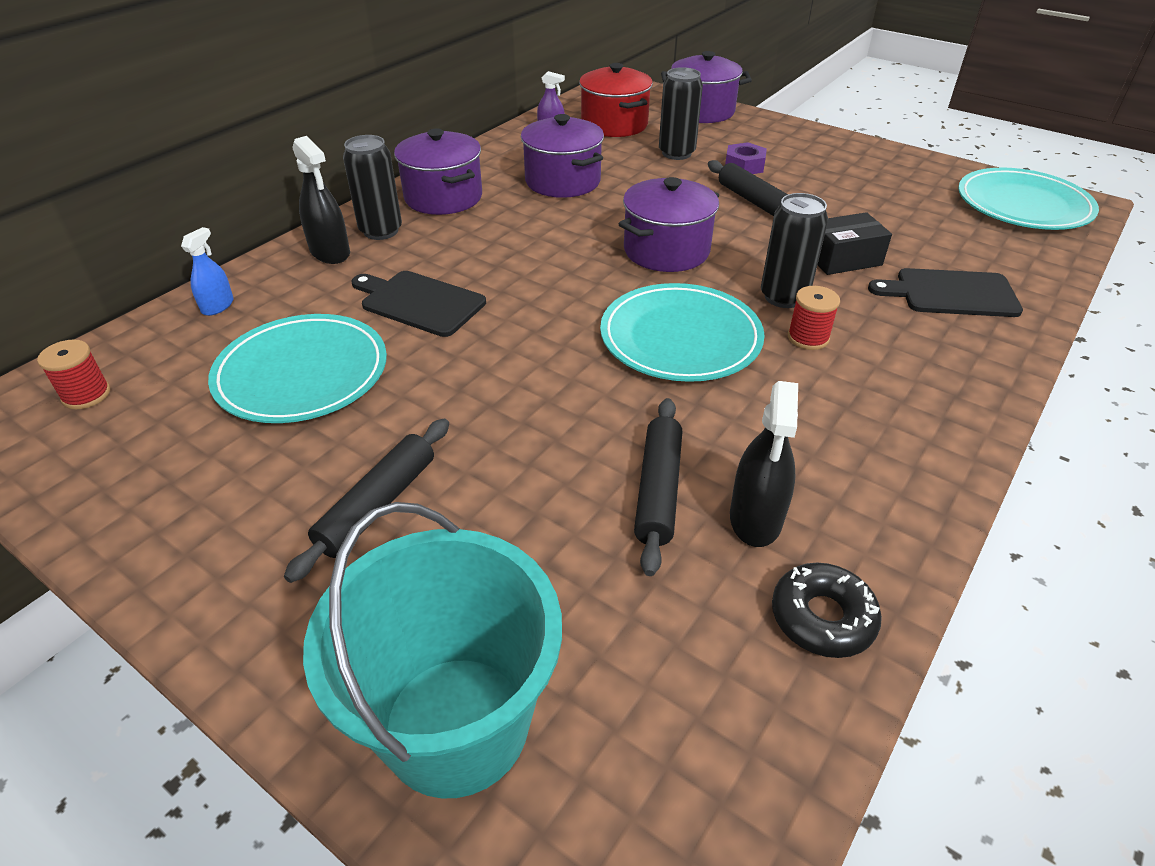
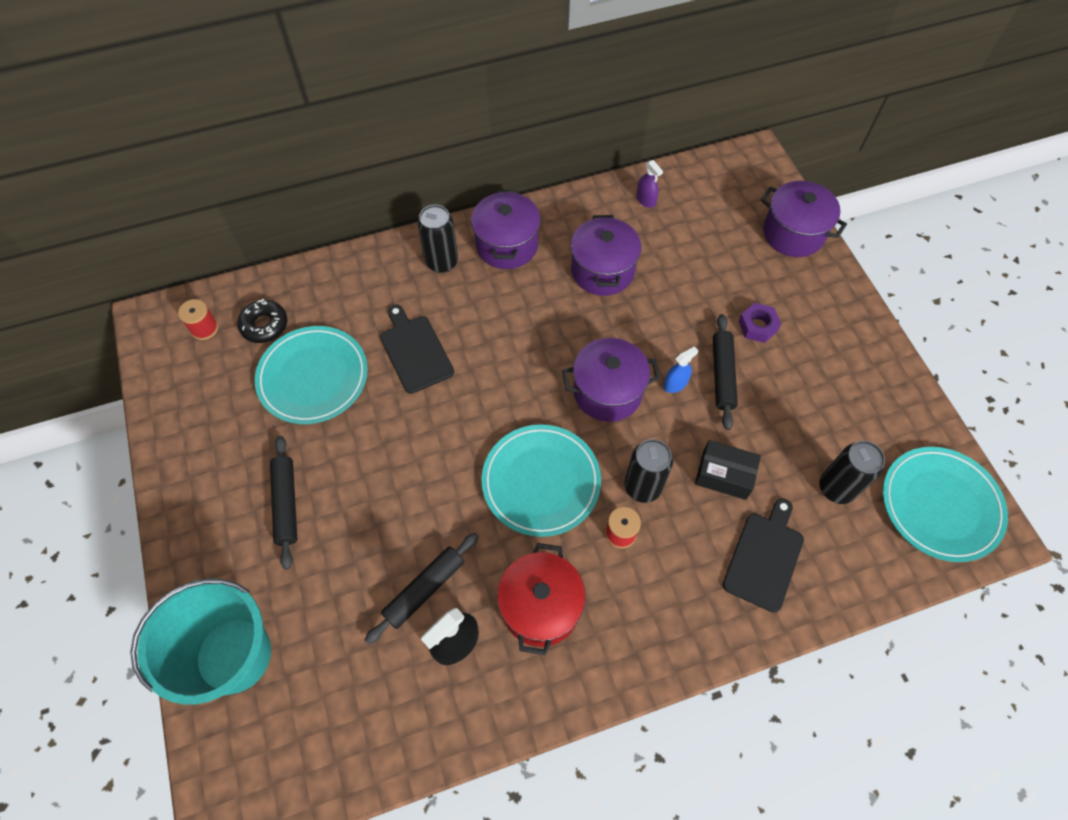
camera: 35 degrees right, 20 degrees up
(217, 306) = (306, 287): blue spray bottle -> blue spray bottle (675, 384)
(330, 252) = (397, 268): black spray bottle -> none
(377, 505) = (286, 504): black rolling pin -> black rolling pin turned 75 degrees counterclockwise
(614, 125) = (703, 215): red pot -> red pot (540, 607)
(676, 153) = (718, 281): black can -> black can (836, 488)
(822, 618) = (431, 723): black donut -> black donut (264, 325)
(951, 293) = (764, 557): black cutting board -> black cutting board turned 75 degrees clockwise

